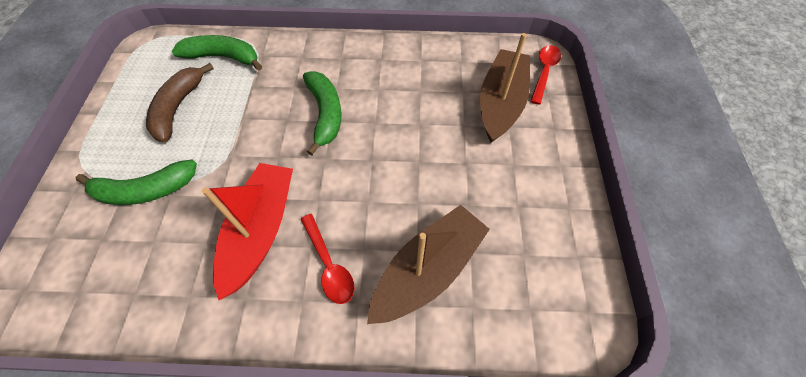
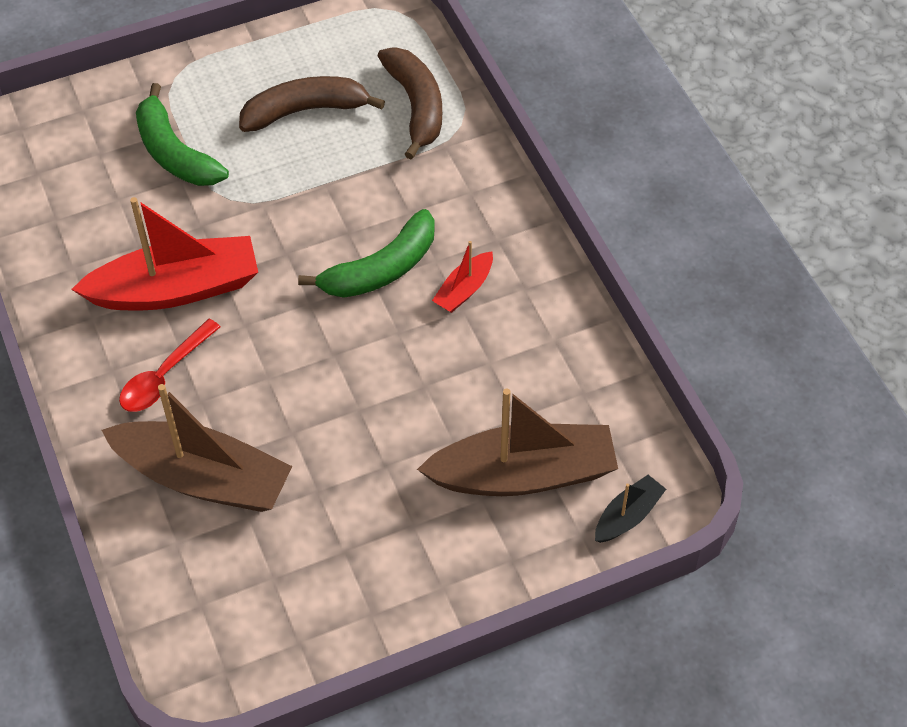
camera: 65 degrees right, 5 degrees down
(223, 57) = (416, 106): green banana -> brown banana
(365, 83) = (464, 290): none -> red boat
(544, 72) = (628, 516): red spoon -> black boat

